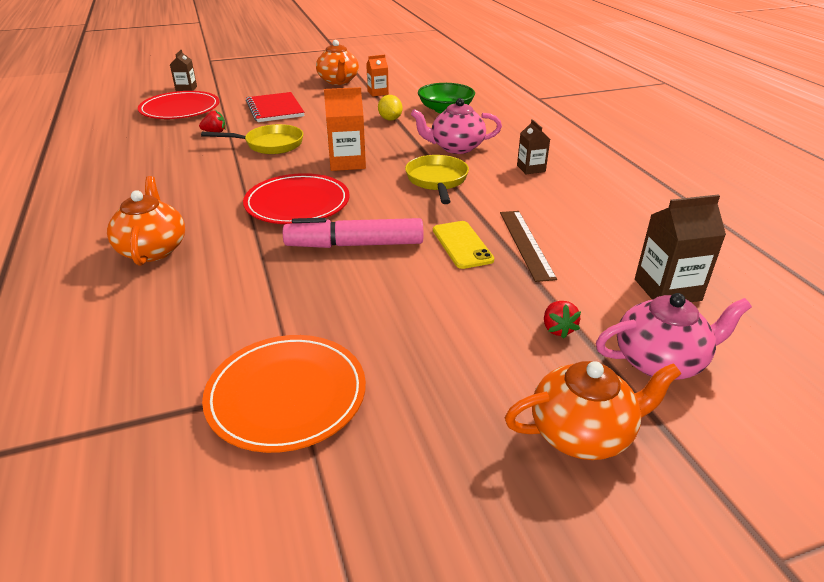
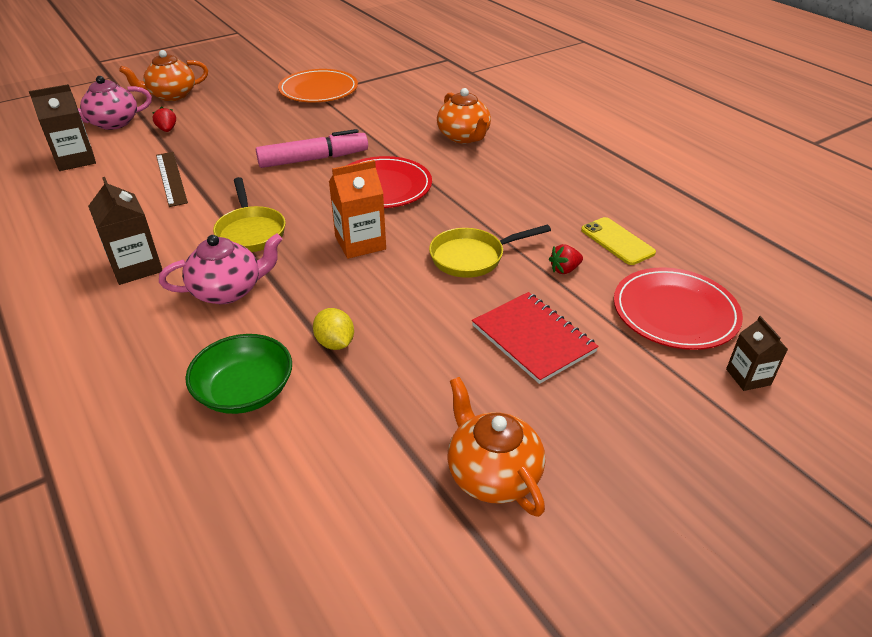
camera: 165 degrees right, 5 degrees up
(378, 93) = (386, 434): orange carton -> none
(462, 245) = (226, 170): yellow phone -> yellow phone (617, 241)
(531, 168) = (136, 267): brown carton -> brown carton, size x1.61

